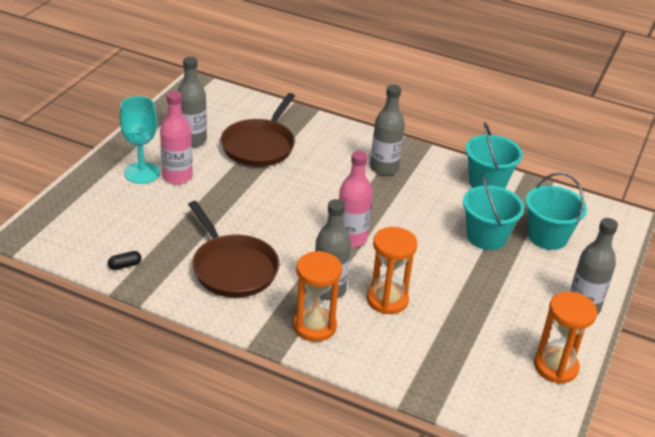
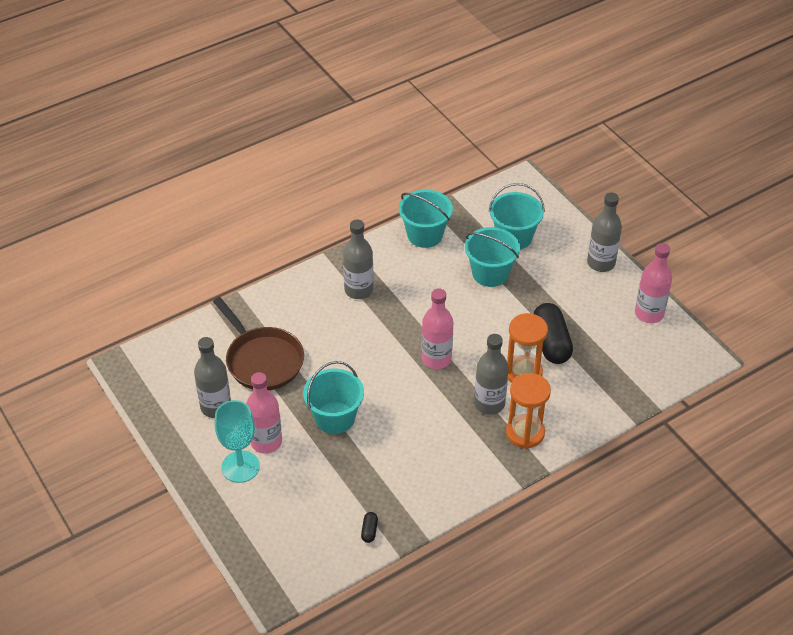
camera: 55 degrees left, 10 degrees up
(232, 203) = (335, 418): none -> turquoise bucket
(232, 268) = (422, 455): brown pan -> none
(443, 306) = (551, 342): none -> black capsule
(555, 367) = (649, 314): orange hourglass -> pink bottle

